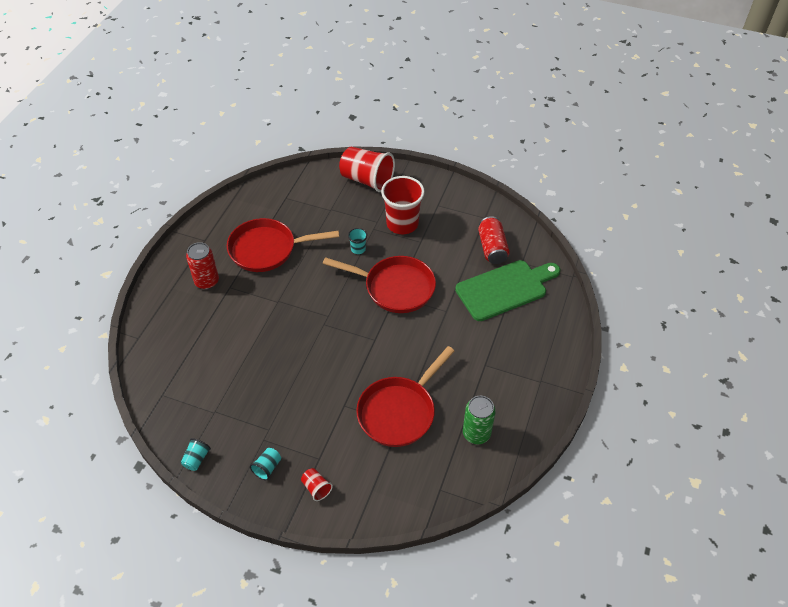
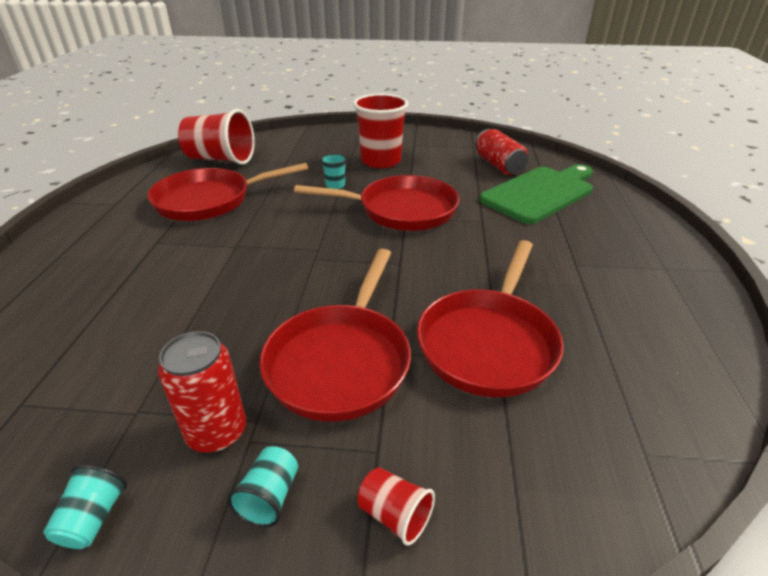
camera: 15 degrees left, 15 degrees down
(207, 281) = (118, 241): red can -> red can (217, 432)
(317, 405) = (341, 360): none -> red pan
(367, 180) = (323, 137): red cup -> red cup (221, 159)
(476, 433) = (633, 348): green can -> none

